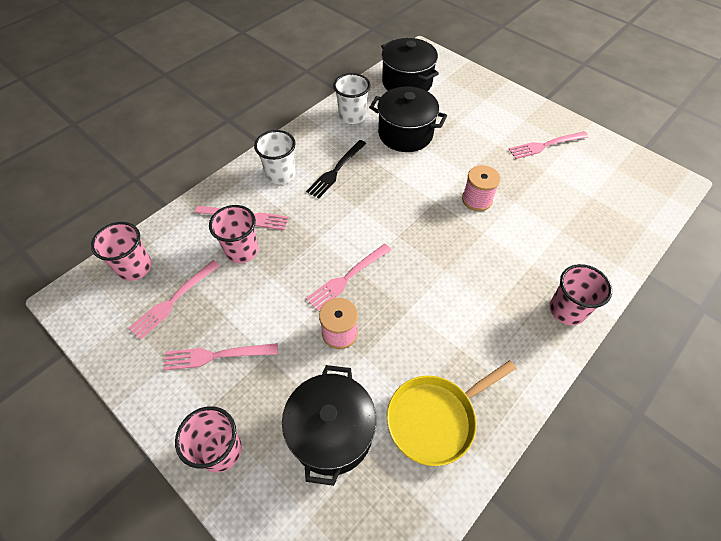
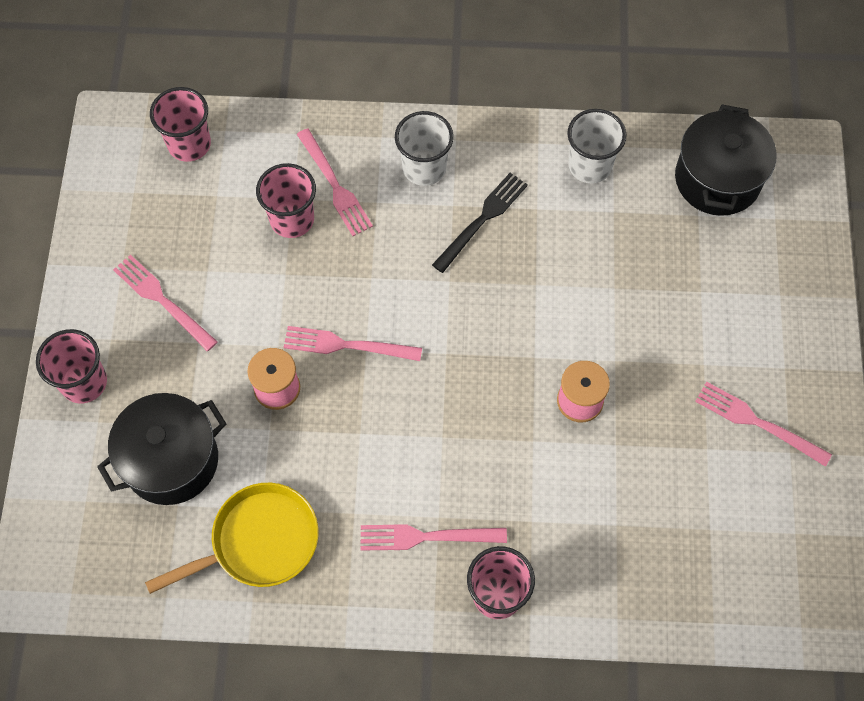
camera: 50 degrees right, 10 degrees up
(173, 301) = (183, 212): pink fork -> pink fork (425, 537)
(336, 171) = (483, 219): black fork -> black fork turned 135 degrees clockwise
(405, 134) = (617, 247): black pot -> none
(435, 418) = (258, 542): yellow pan -> yellow pan turned 135 degrees clockwise

